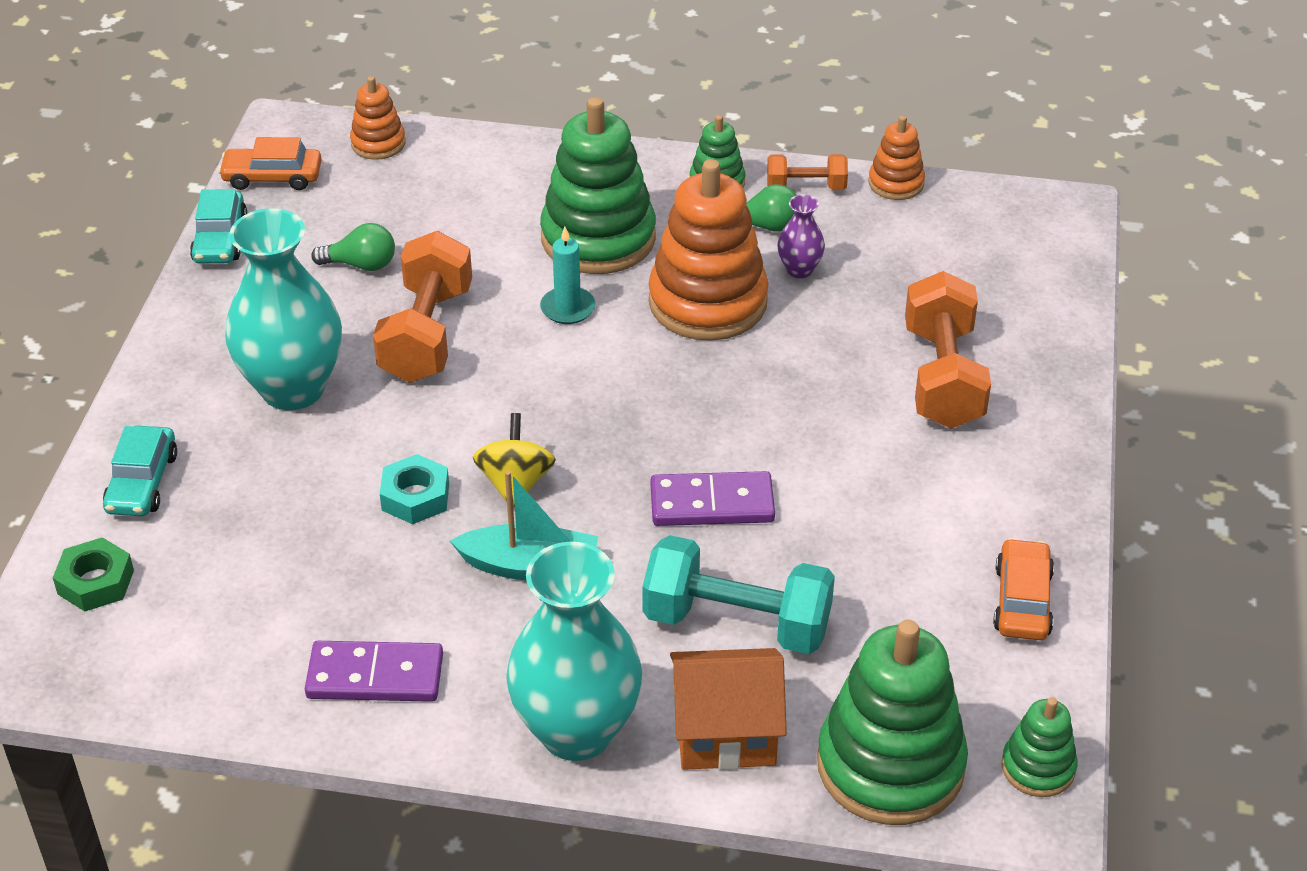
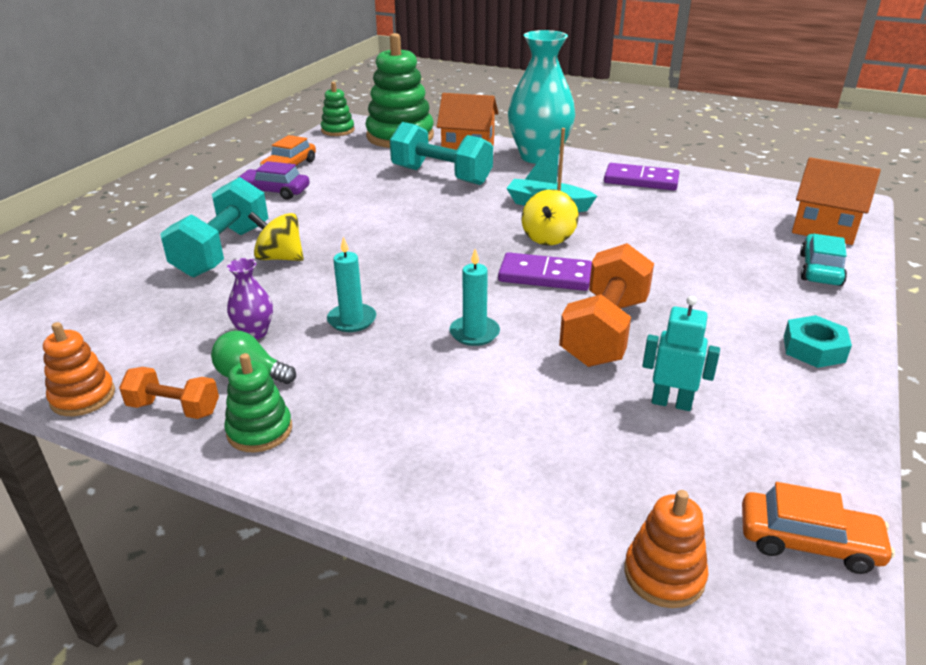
camera: 165 degrees left, 10 degrees down
(96, 582) = (824, 228): green nut -> orange house
(220, 239) = (845, 460): turquoise car -> none
(293, 389) = (719, 309): turquoise vase -> none
(361, 265) = (671, 403): green light bulb -> turquoise robot
(415, 497) = (617, 240): turquoise nut -> turquoise nut (814, 349)
(598, 238) = (419, 390): green stacking toy -> none
(708, 302) = (352, 320): orange stacking toy -> turquoise candle
(712, 504) = (426, 215): purple domino -> purple domino (545, 276)
(859, 378) = (280, 258): none -> yellow spinning top
(943, 377) = (223, 251): orange dumbbell -> turquoise dumbbell
(987, 521) = (274, 191): none -> purple car

